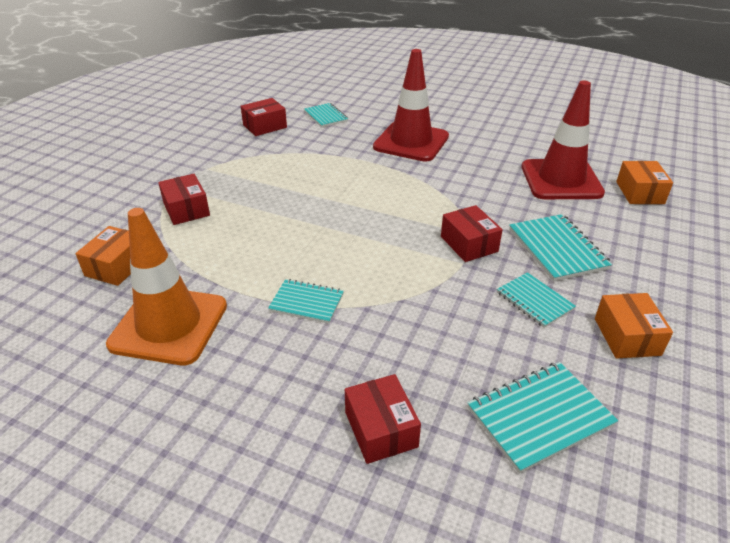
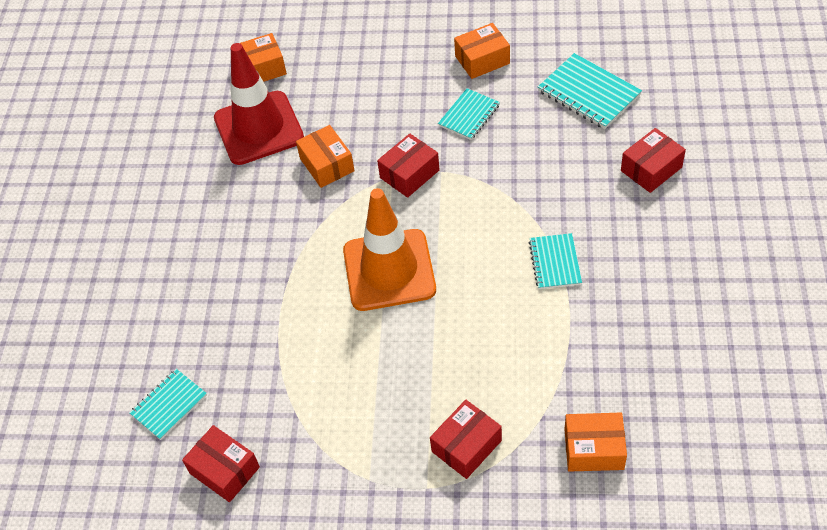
camera: 105 degrees left, 15 degrees up
(169, 325) = (640, 350): orange traffic cone -> orange traffic cone (389, 270)
(411, 142) = (215, 280): red traffic cone -> none
(502, 204) = (327, 165): none -> orange box
(557, 249) = (387, 113): turquoise notebook -> none

